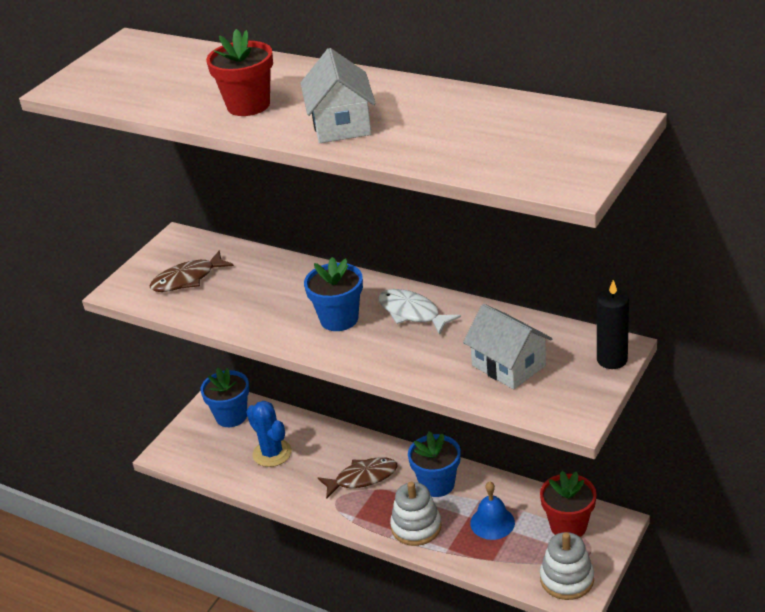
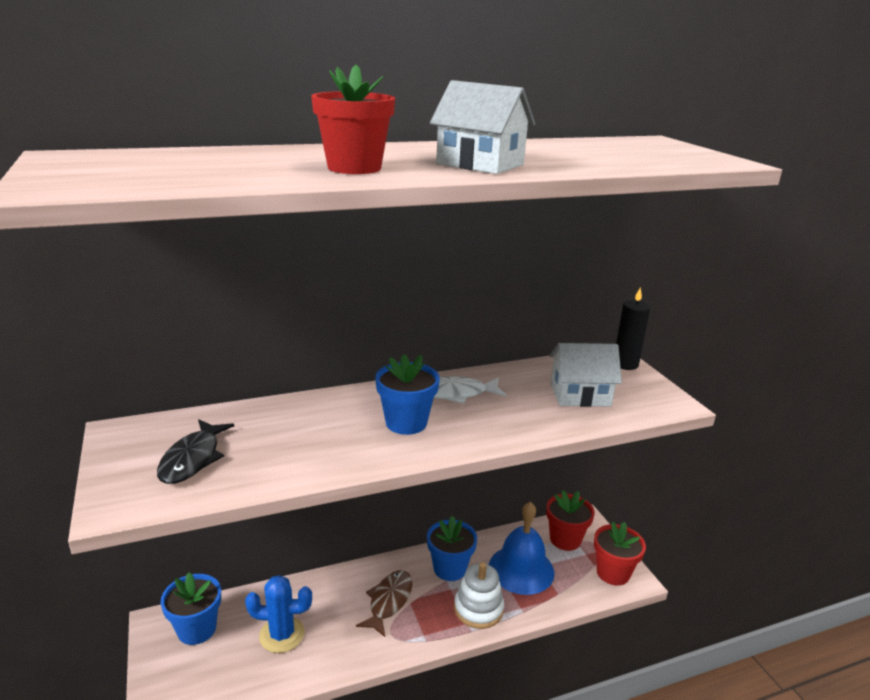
camera: 55 degrees left, 10 degrees down
(187, 279) = (192, 459): brown fish -> black fish
(492, 522) = (521, 569): blue bell -> blue bell, size x1.62
(567, 579) = (613, 573): white stacking toy -> red flower pot

